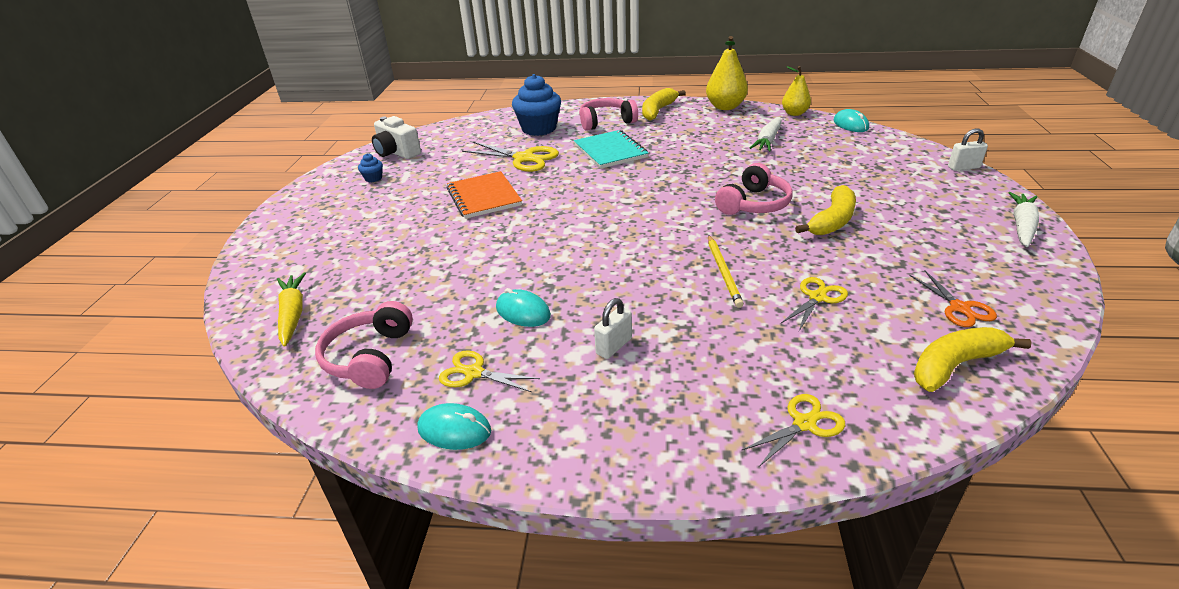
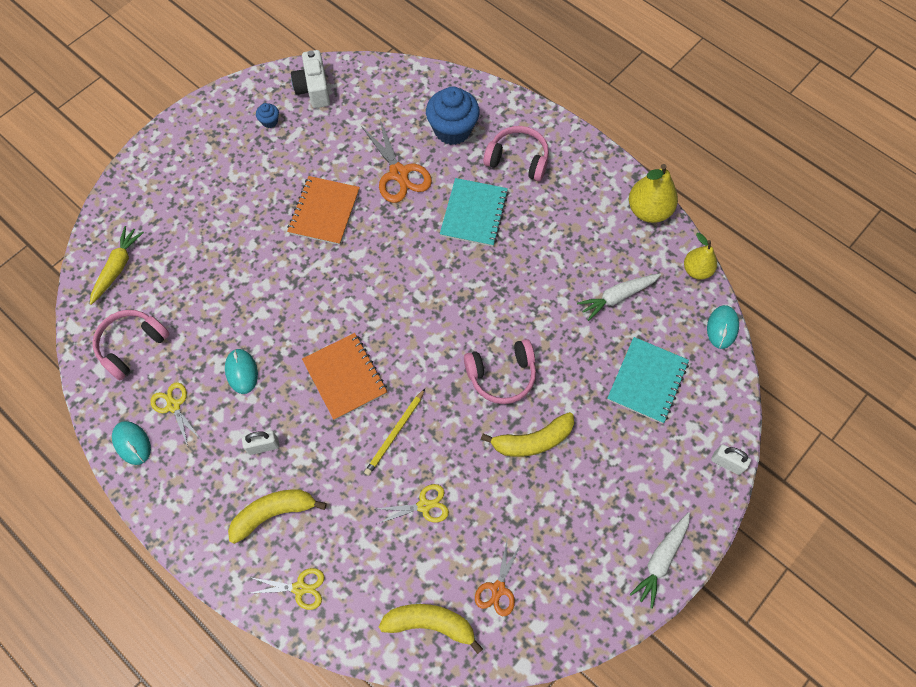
camera: 35 degrees right, 30 degrees up
(524, 158) = (399, 173): yellow scissors -> orange scissors
(630, 265) = (345, 377): none -> orange notebook
(658, 111) = (582, 172): yellow banana -> yellow banana (273, 513)
(851, 161) = (647, 381): none -> turquoise notebook
(1022, 226) = (661, 560): white carrot -> white carrot turned 150 degrees clockwise

